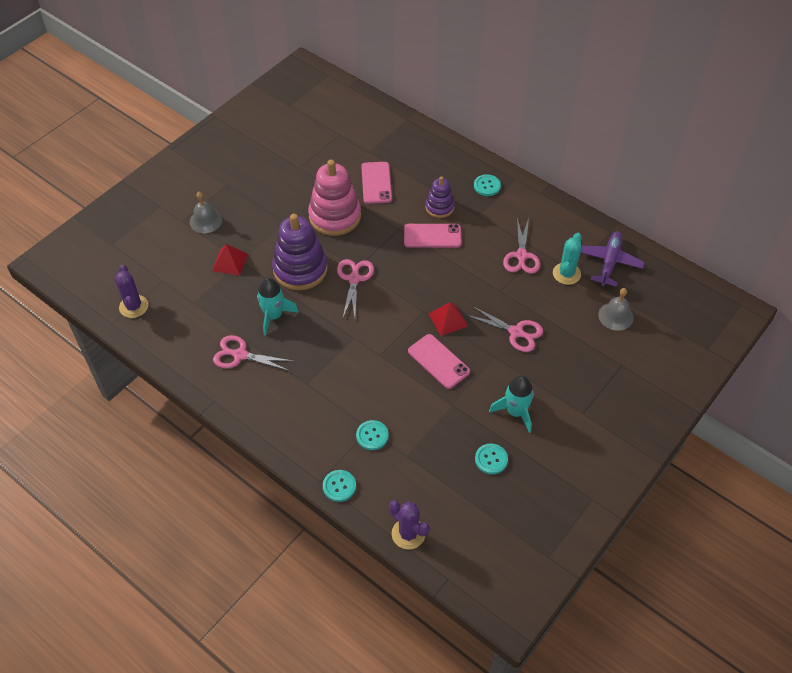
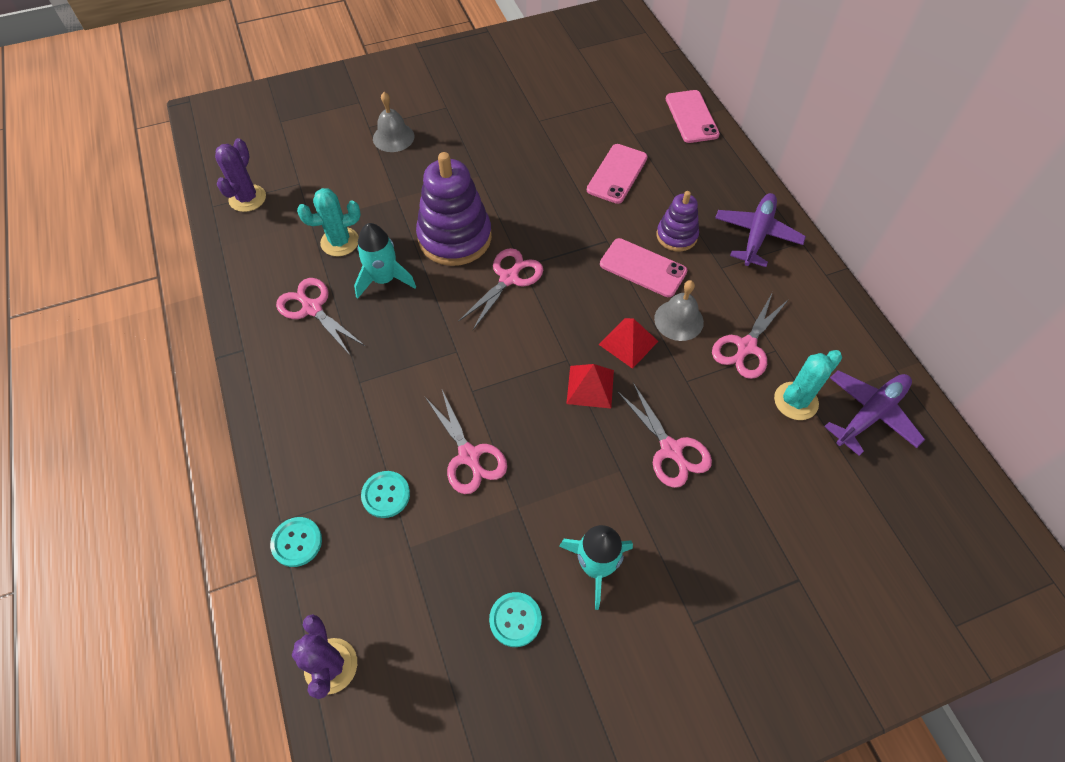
camera: 30 degrees right, 5 degrees up
(224, 306) = (340, 242): none -> turquoise cactus
(230, 262) = (383, 194): red pyramid -> red pyramid (628, 342)
(335, 216) = (540, 193): pink stacking toy -> none
(405, 391) = (469, 456): none -> pink scissors
(438, 361) = (539, 437): pink phone -> pink phone (691, 117)
(487, 186) = (757, 235): turquoise button -> purple plane
(615, 316) = (833, 498): grey bell -> grey bell (678, 320)

